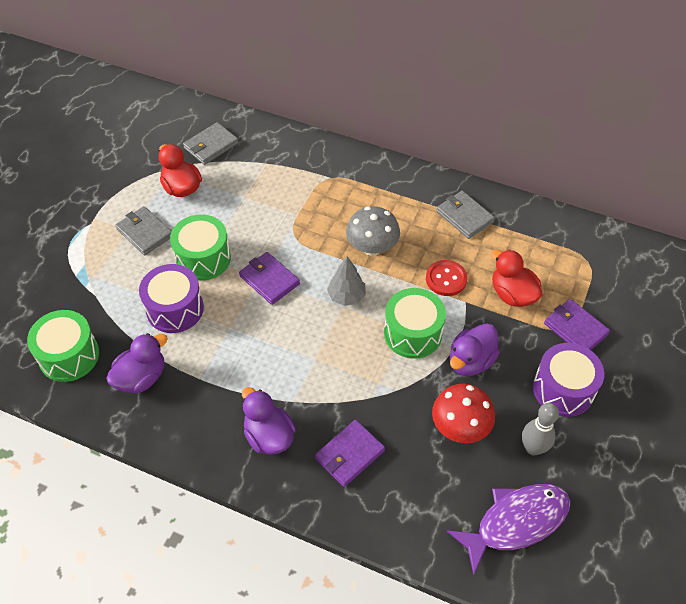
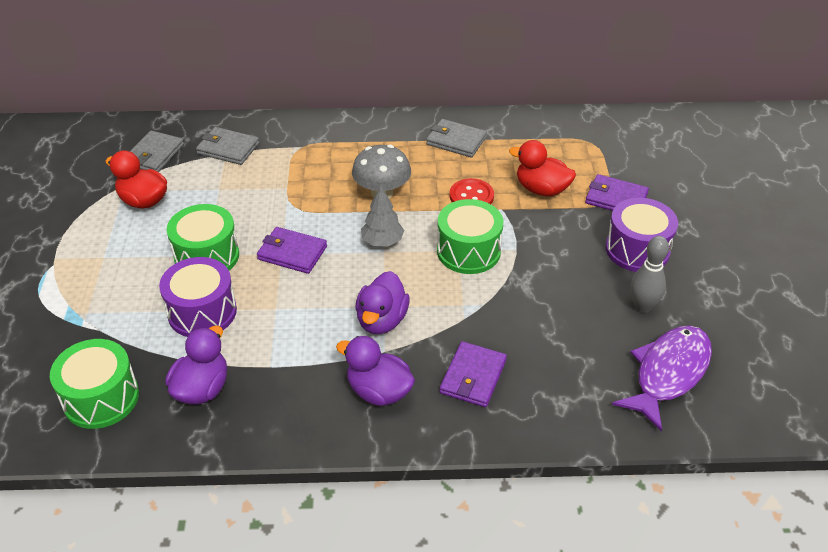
camera: 25 degrees left, 10 degrees down
(145, 232) = (124, 253): grey wallet -> grey wallet (228, 148)
(460, 427) = (565, 314): red mushroom -> none
(470, 361) = (539, 256): purple duck -> purple duck (382, 320)

